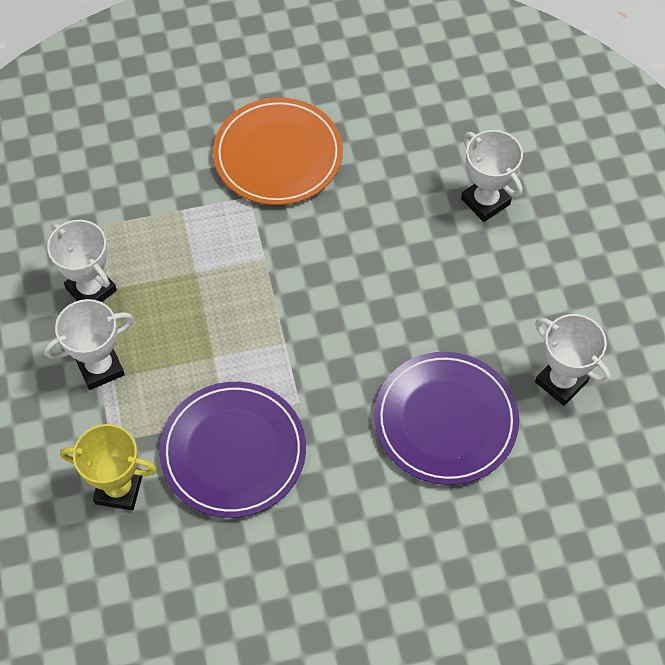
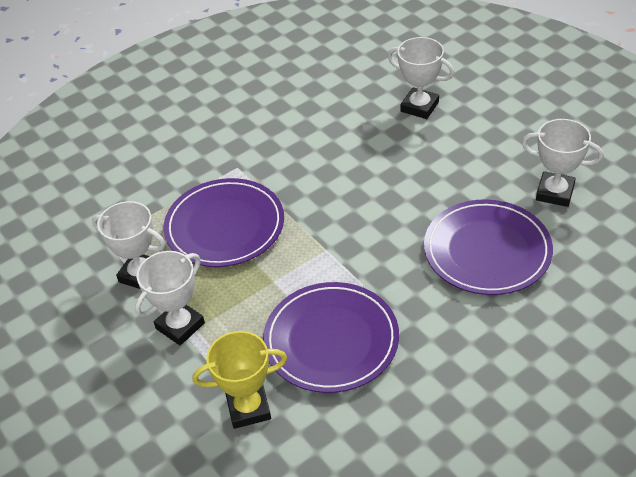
camera: 20 degrees left, 15 degrees down
(199, 268) = (225, 226): none -> purple plate
(278, 155) = (243, 134): orange plate -> none

